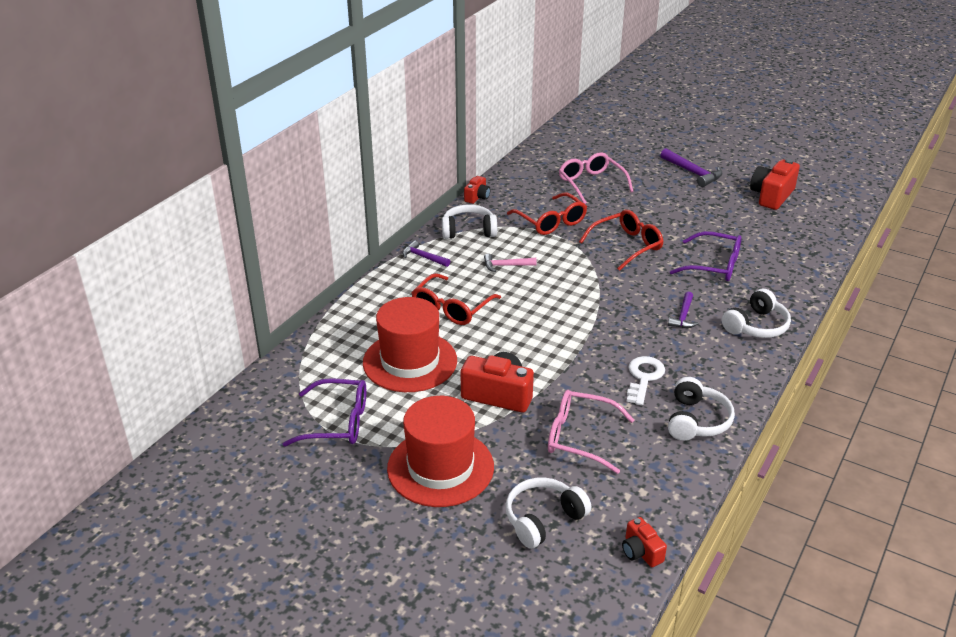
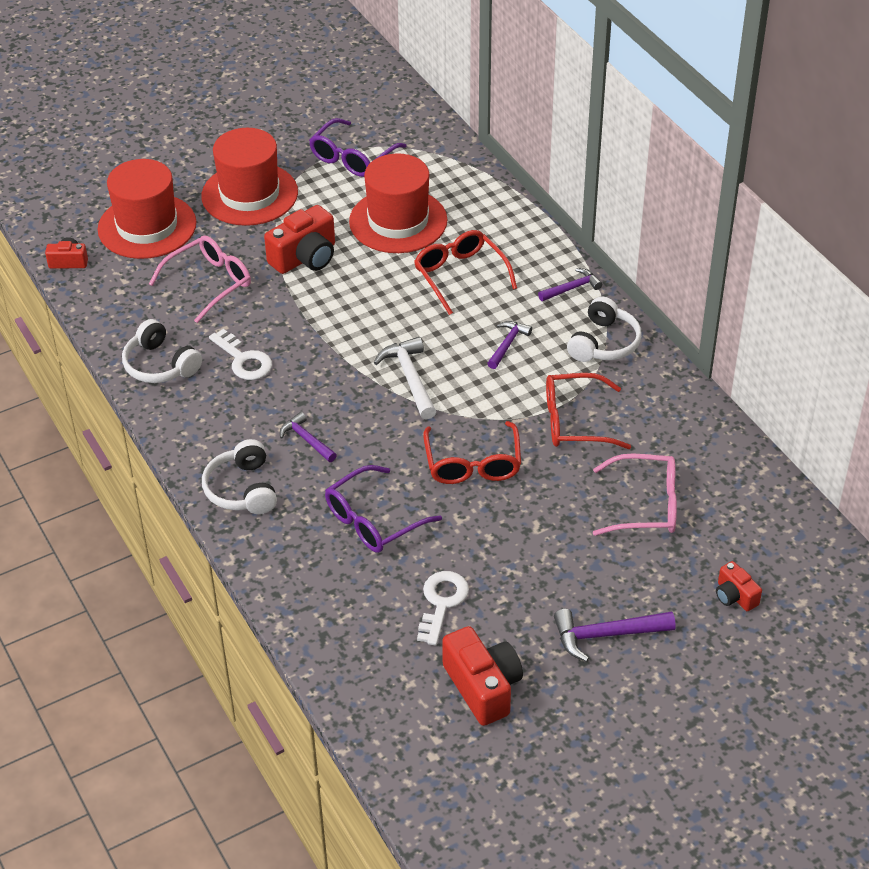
camera: 120 degrees right, 10 degrees up
(477, 197) = (680, 380): red camera -> red camera (735, 596)
(506, 266) = (507, 344): pink hammer -> purple hammer
(543, 519) = (147, 226): white headphones -> red hat
(579, 294) = (410, 378): none -> white hammer
(739, 224) = (441, 602): none -> white key

